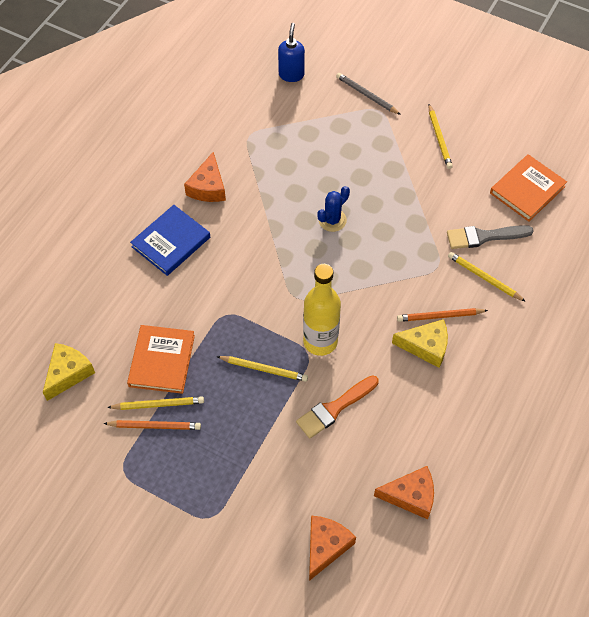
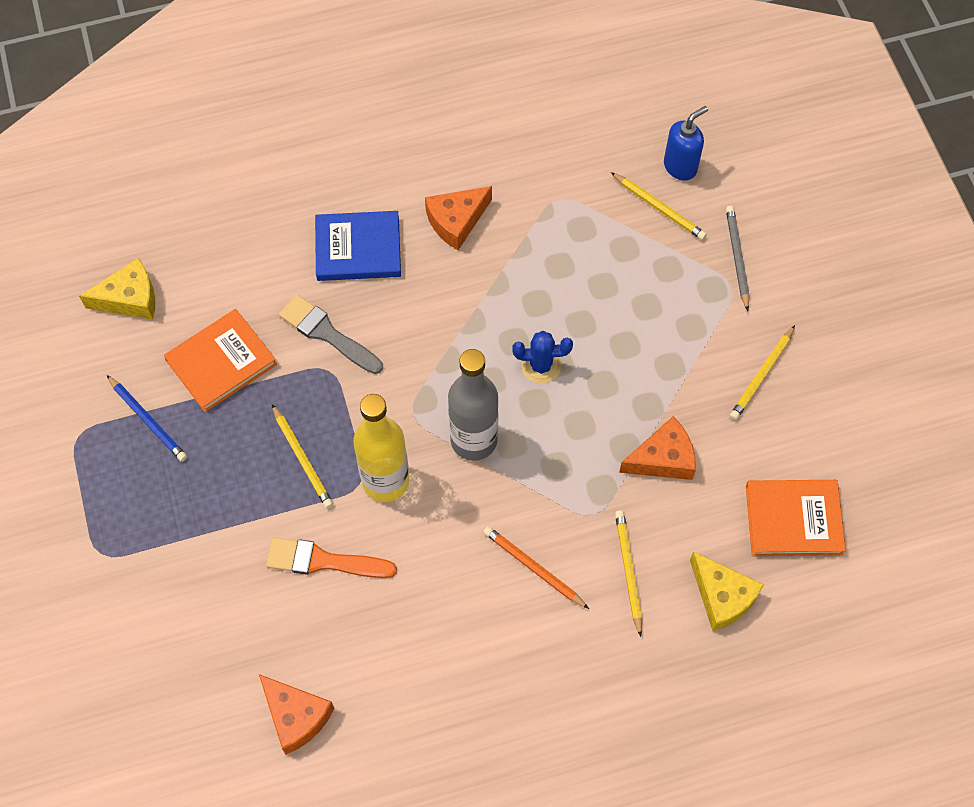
camera: 45 degrees right, 5 degrees up
(154, 426) = (147, 420): orange pencil -> blue pencil
(158, 404) = (172, 402): yellow pencil -> yellow pencil (659, 208)
(326, 546) = (167, 683): orange cheese -> orange cheese (663, 458)
(341, 283) = (474, 440): none -> grey bottle
(426, 346) = (482, 585): yellow cheese -> yellow cheese (722, 596)
(484, 237) = (681, 527): grey brush -> grey brush (327, 333)

